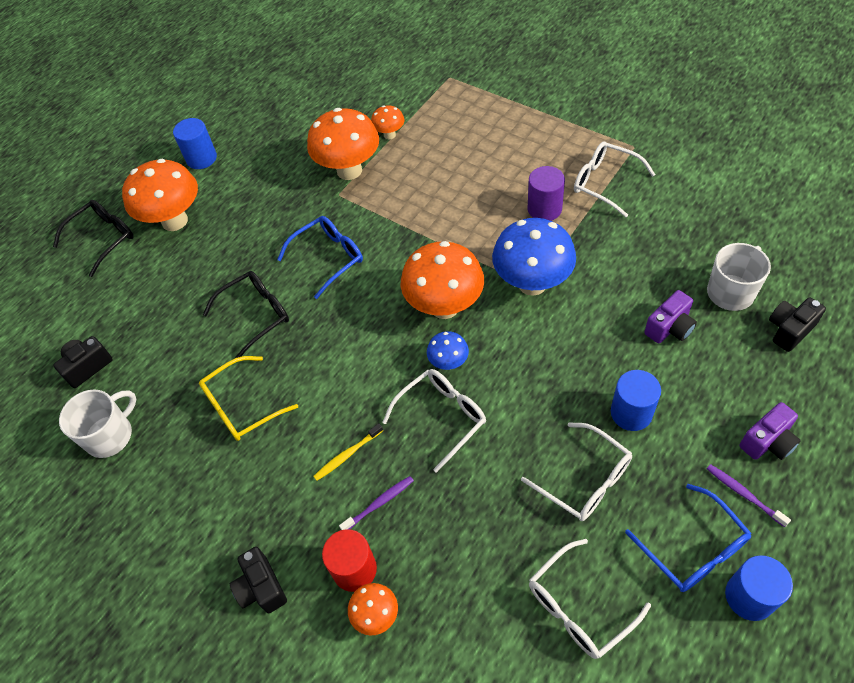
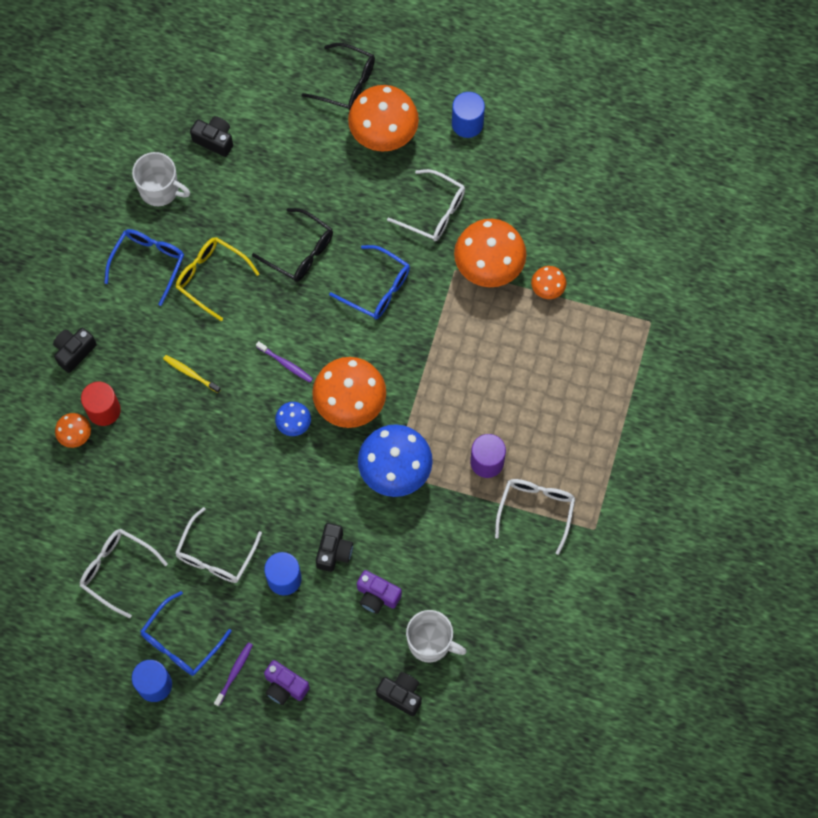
camera: 65 degrees right, 15 degrees up
(191, 469) = (149, 263): none -> blue glasses
(379, 503) = (157, 410): purple toothbrush -> purple toothbrush (285, 364)
(442, 417) = (242, 434): white glasses -> white glasses (434, 212)
(609, 357) = (334, 551): none -> black camera

